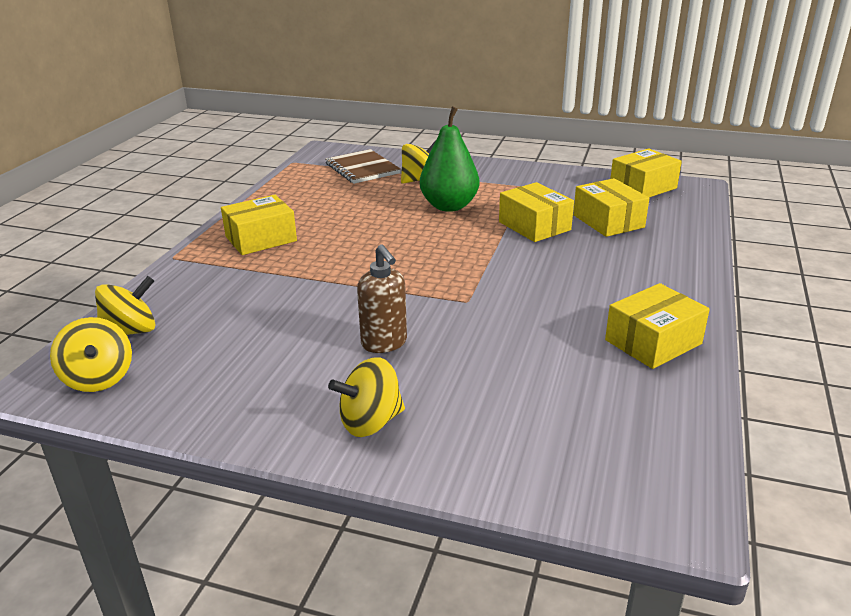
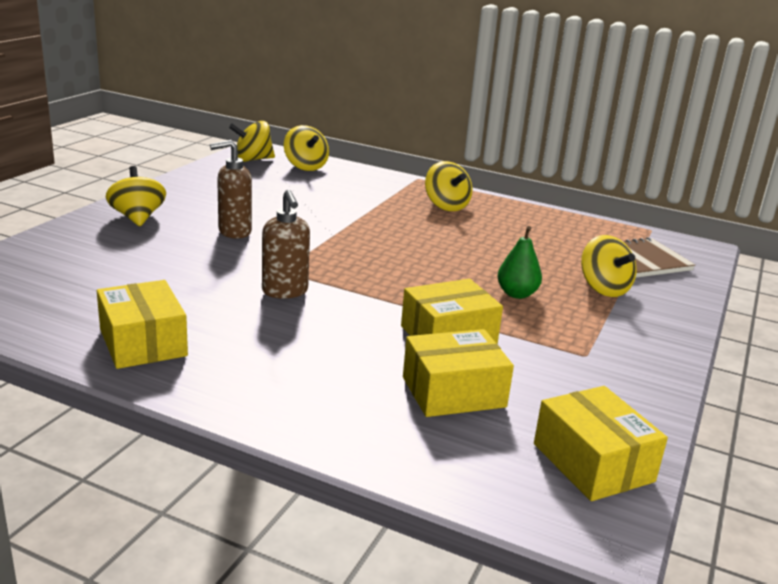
camera: 95 degrees right, 5 degrees down
(261, 239) = (446, 206): yellow box -> yellow spinning top
(449, 206) = (516, 294): green pear -> green pear, size x0.58
(510, 294) = (285, 292): none -> brown soap dispenser

